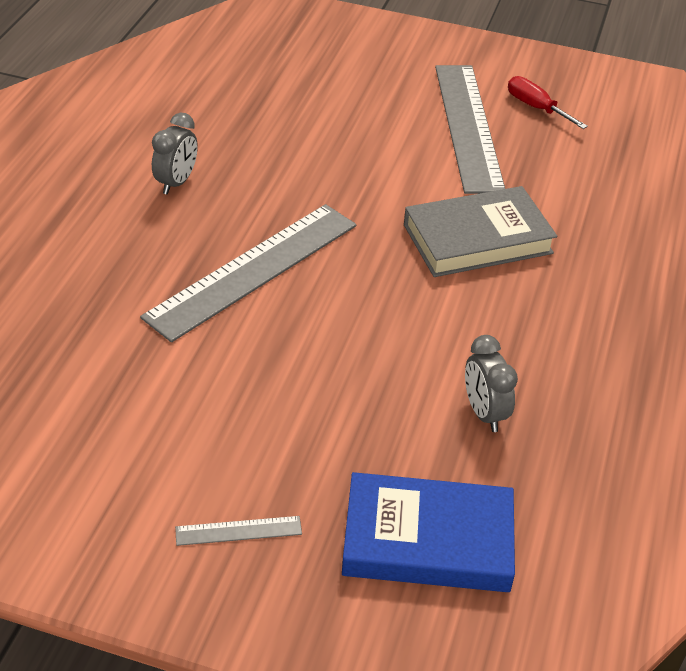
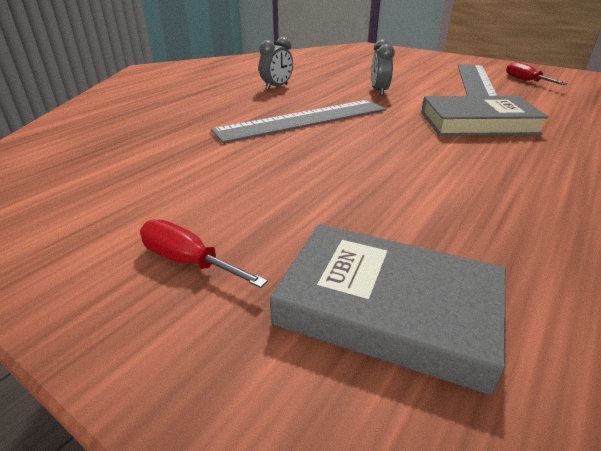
camera: 20 degrees right, 10 degrees down
(238, 531) = (188, 261): grey ruler -> red screwdriver
(427, 540) = (388, 308): blue book -> grey book
(484, 413) = (472, 214): grey clock -> grey clock (379, 91)

